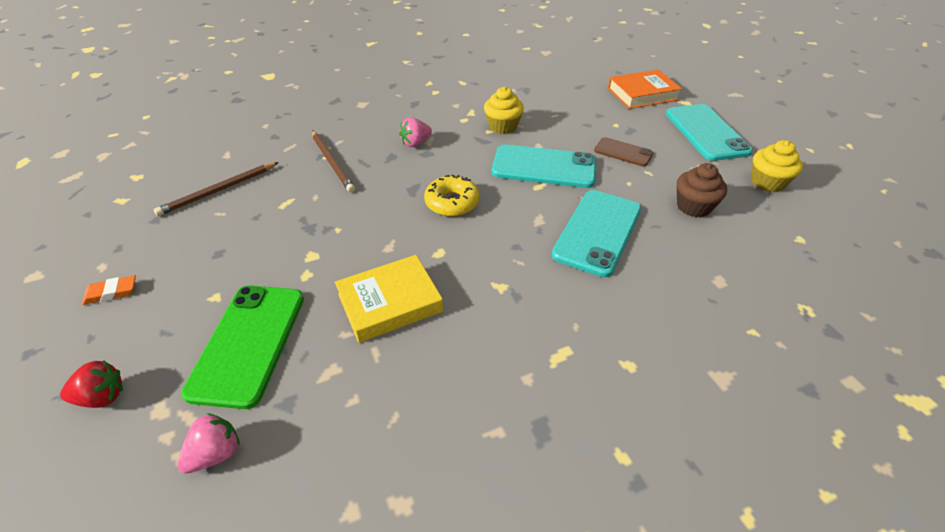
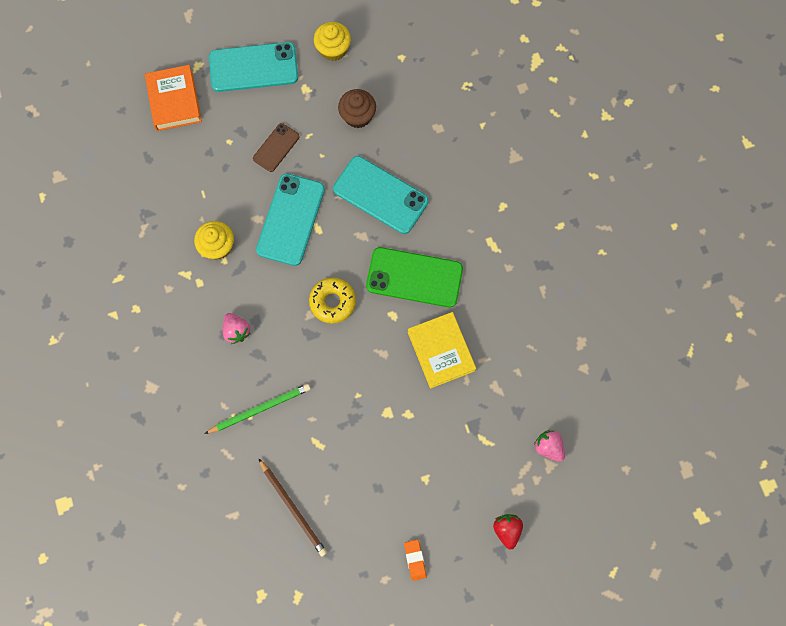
camera: 85 degrees left, 30 degrees up
(248, 343) = (470, 445): green phone -> green phone (414, 277)
(332, 162) = (260, 409): brown pencil -> green pencil

